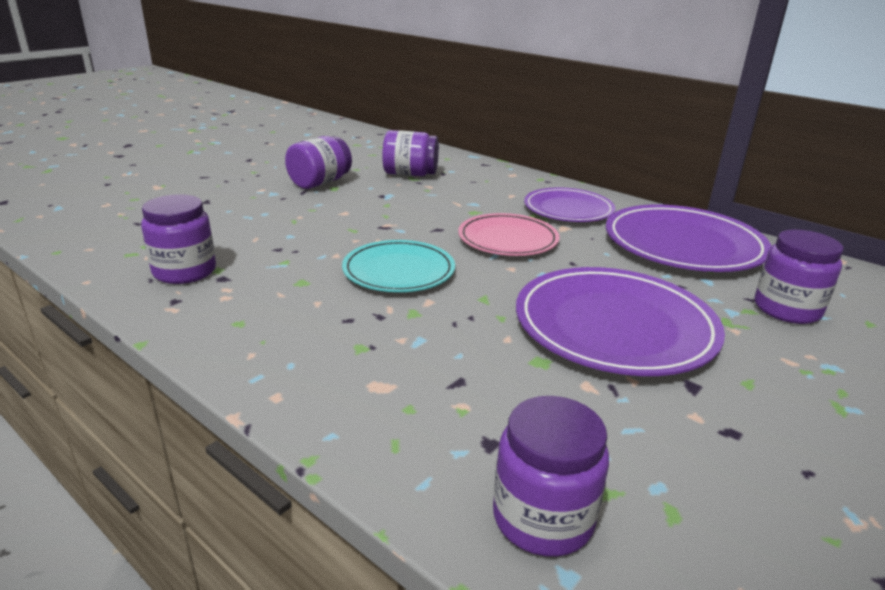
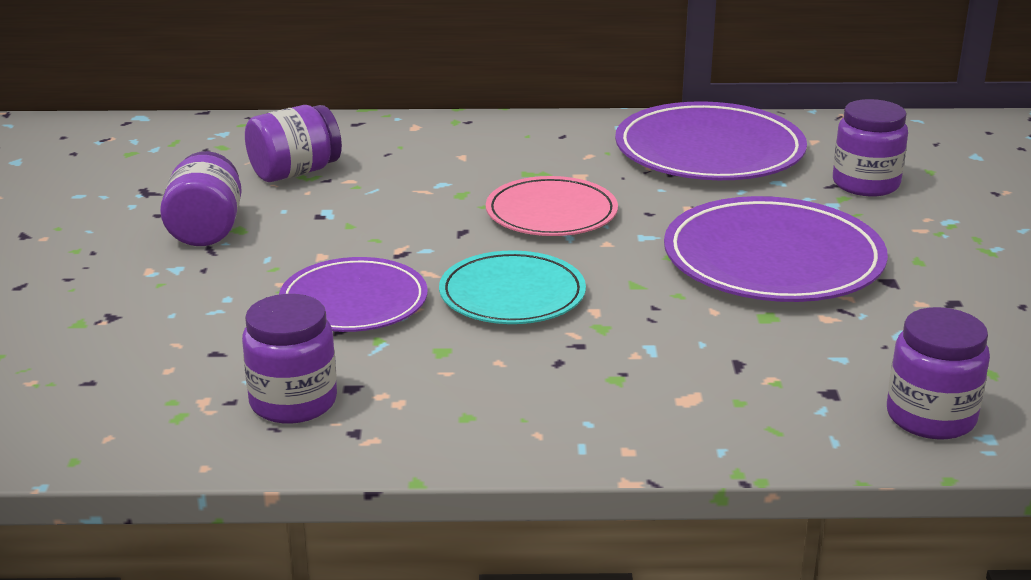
camera: 40 degrees left, 0 degrees up
(568, 209) = (549, 152): purple plate -> purple plate (354, 302)

